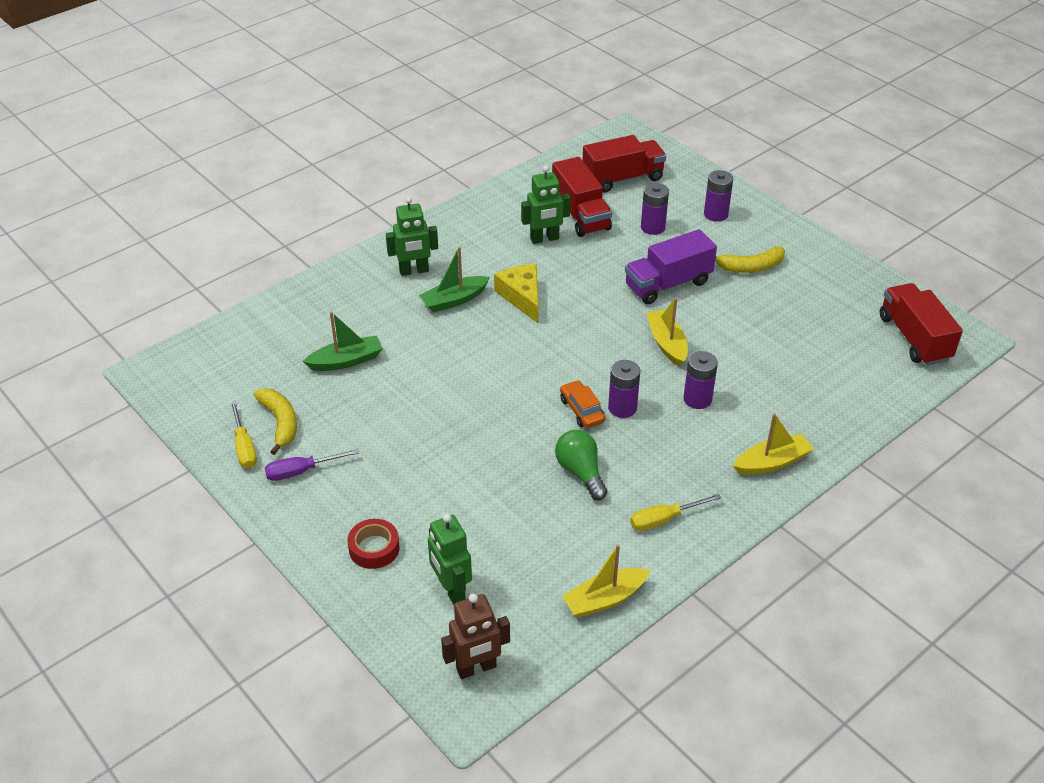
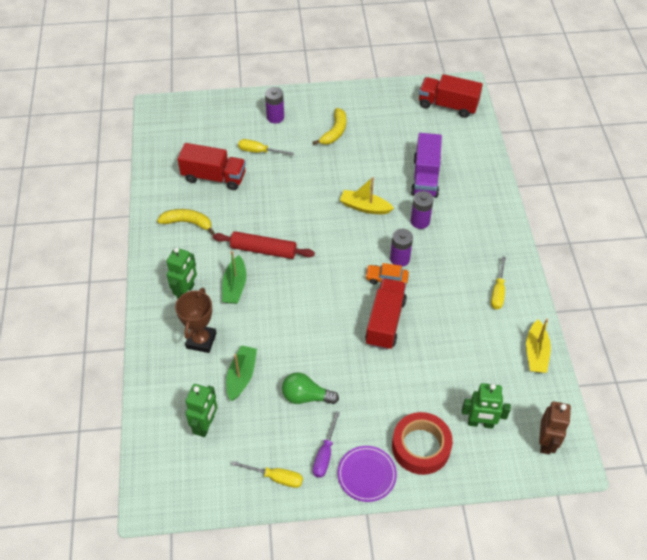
camera: 55 degrees left, 10 degrees up
(280, 423) = (269, 444): yellow banana -> yellow banana (187, 223)
(301, 518) = (366, 474): none -> purple plate
(364, 311) = (201, 340): none -> brown trophy
(374, 548) = (421, 447): red tape -> red tape, size x1.61
(522, 297) = (263, 250): yellow cheese -> red rolling pin
(544, 239) = (220, 208): green robot -> green robot (206, 425)
(581, 472) = (435, 308): green light bulb -> green light bulb (306, 396)
(622, 178) = (199, 137): red truck -> red truck (385, 322)
(652, 227) = (259, 151): purple battery -> yellow screwdriver
(668, 284) = (315, 176): purple truck -> purple truck (425, 177)
(772, 462) = (491, 220): yellow boat -> none

